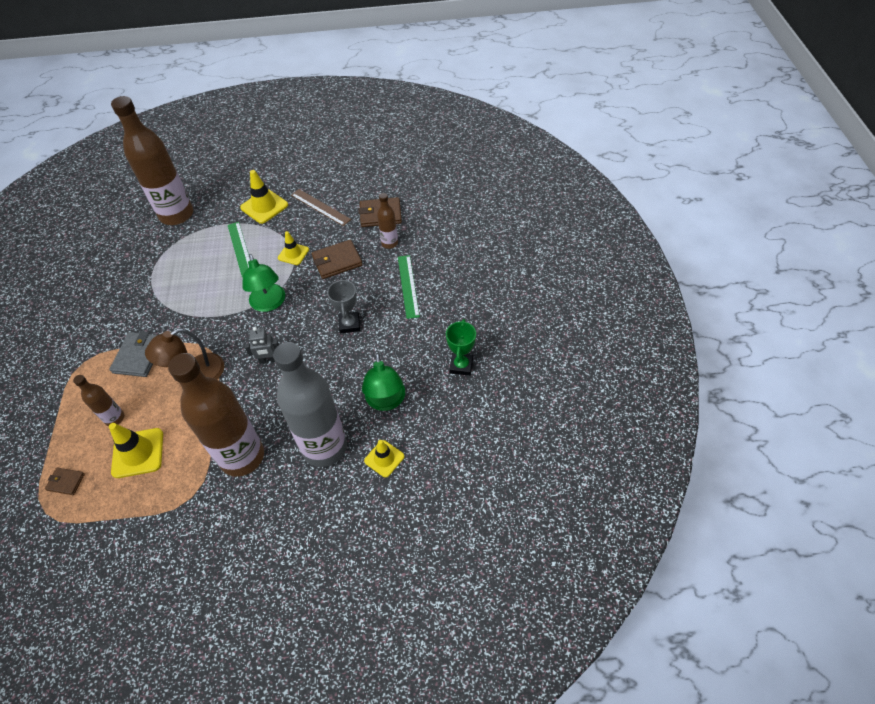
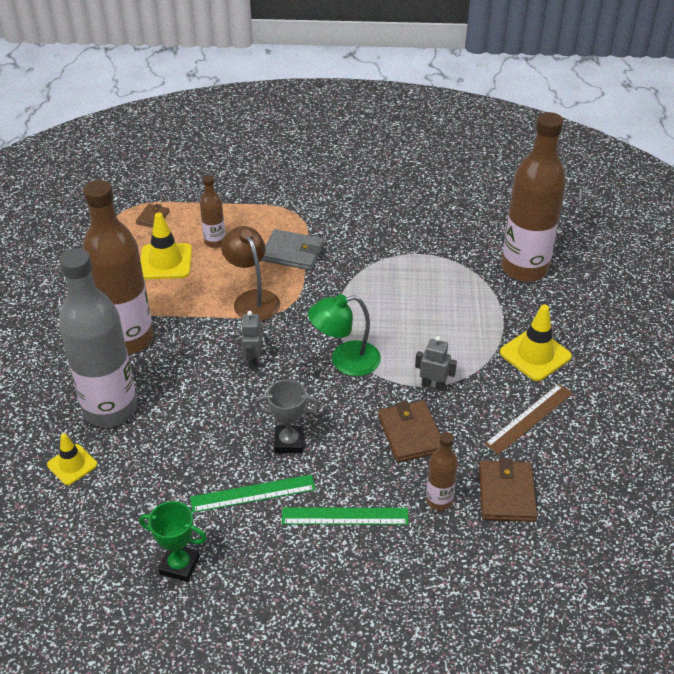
camera: 95 degrees right, 10 degrees down
(240, 249) = (451, 331): green ruler -> green ruler (253, 493)
(293, 254) = (433, 385): yellow traffic cone -> grey robot
(386, 401) = (152, 473): green lamp -> none

